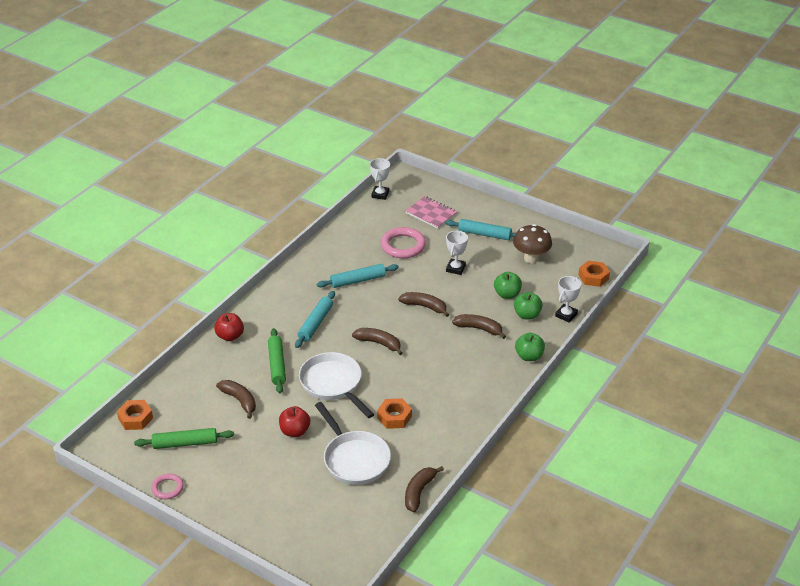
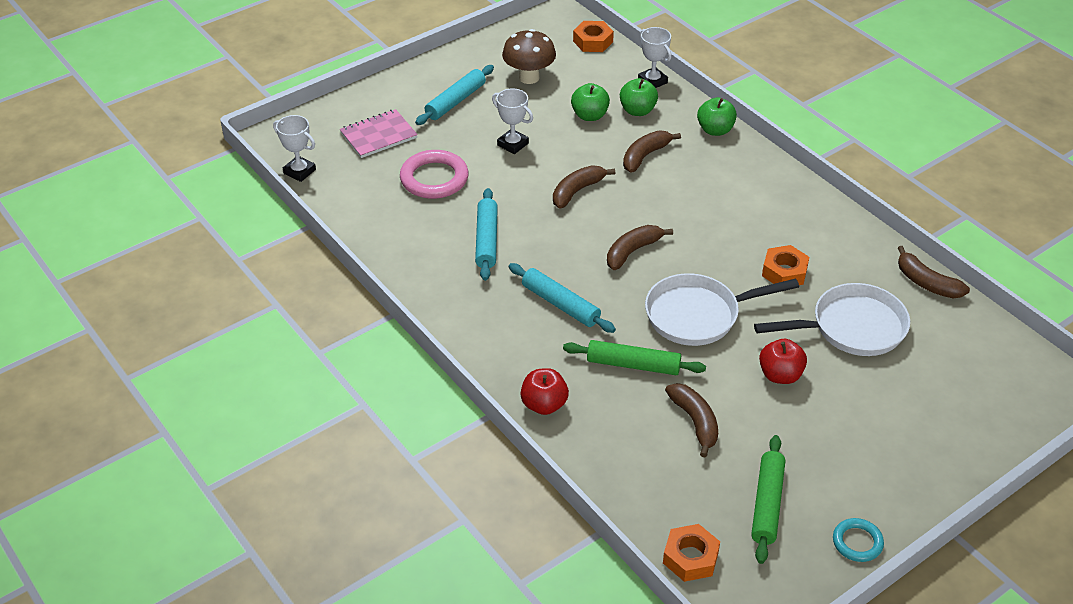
camera: 70 degrees left, 5 degrees up
(167, 488) = (857, 542): pink ring -> turquoise ring
(240, 400) = (695, 422): brown banana -> brown banana turned 90 degrees clockwise

